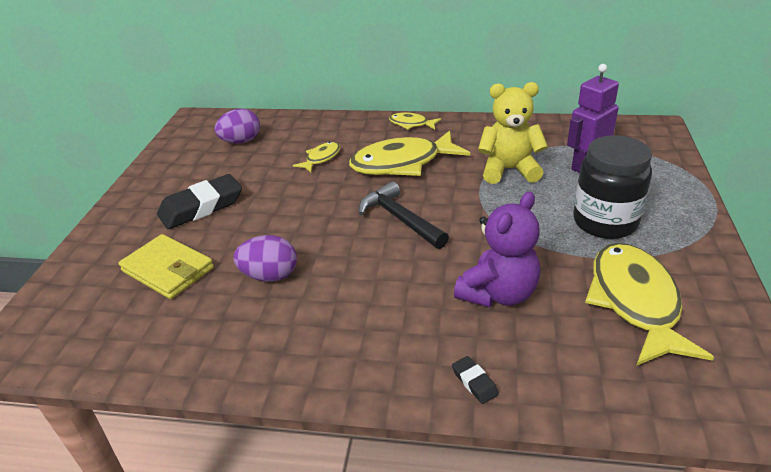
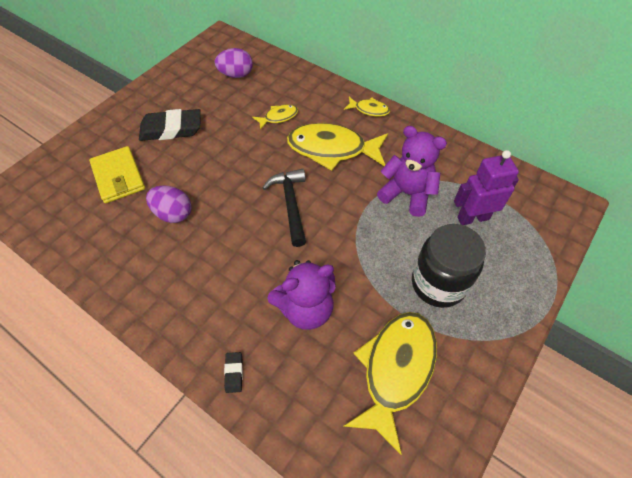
camera: 25 degrees right, 20 degrees up
(411, 124) = (369, 110): yellow fish -> yellow fish turned 150 degrees clockwise
(509, 170) = (407, 194): yellow teddy bear -> purple teddy bear

